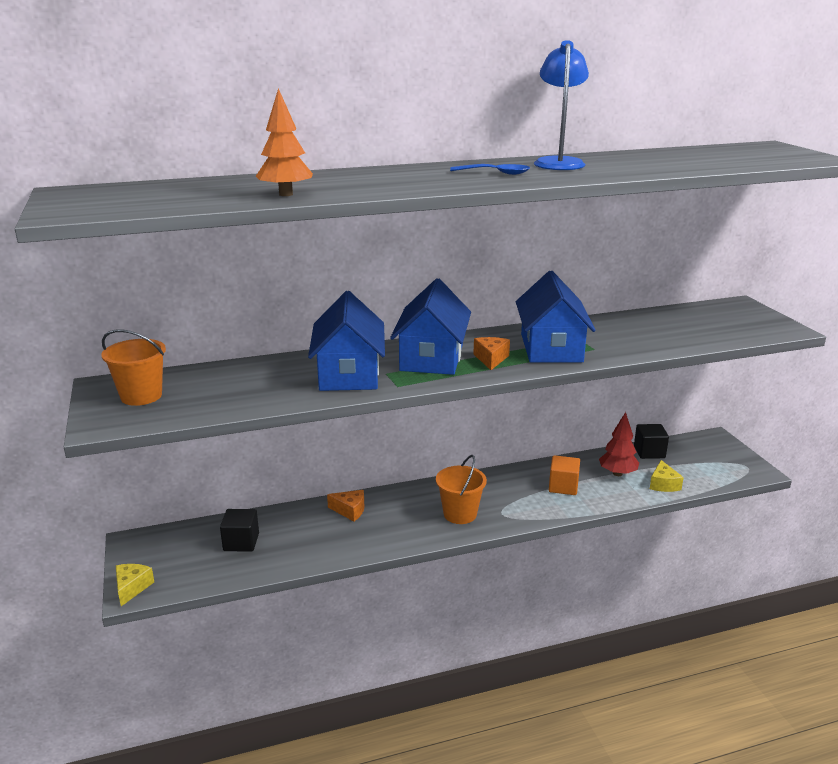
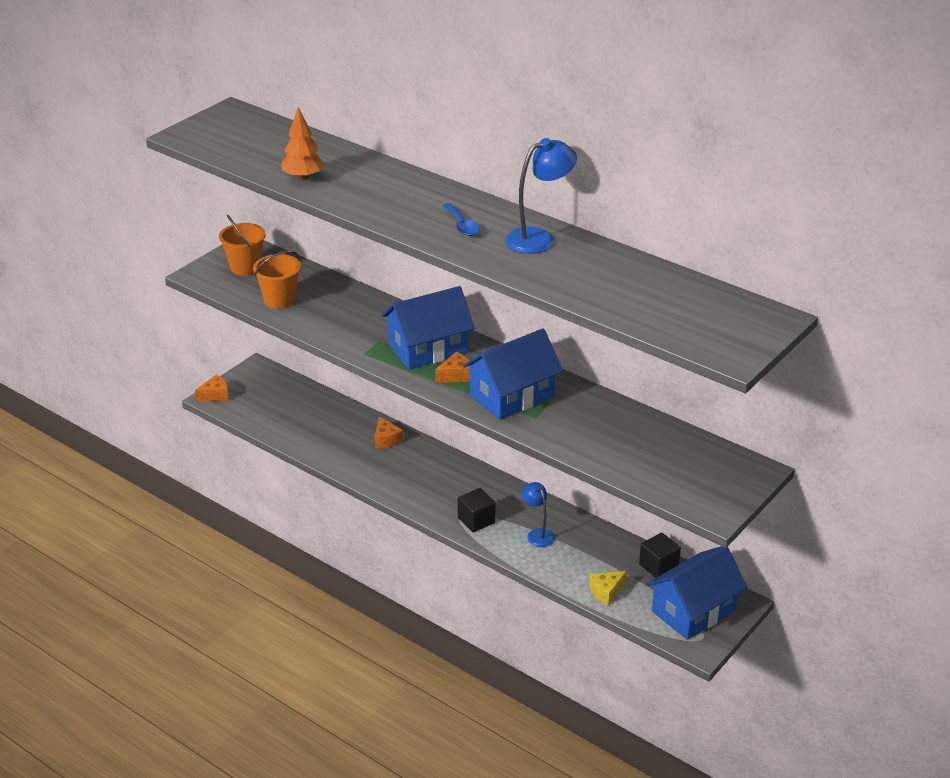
camera: 55 degrees right, 10 degrees up
(132, 588) = (215, 395): yellow cheese -> orange cheese
(241, 542) = (301, 411): black cube -> black cube (476, 520)
(349, 373) = (361, 326): blue house -> blue house (693, 611)
(460, 514) = (437, 494): orange bucket -> orange bucket (279, 300)
(563, 486) = (537, 534): orange cube -> blue lamp
(617, 473) = (595, 558): red tree -> none

